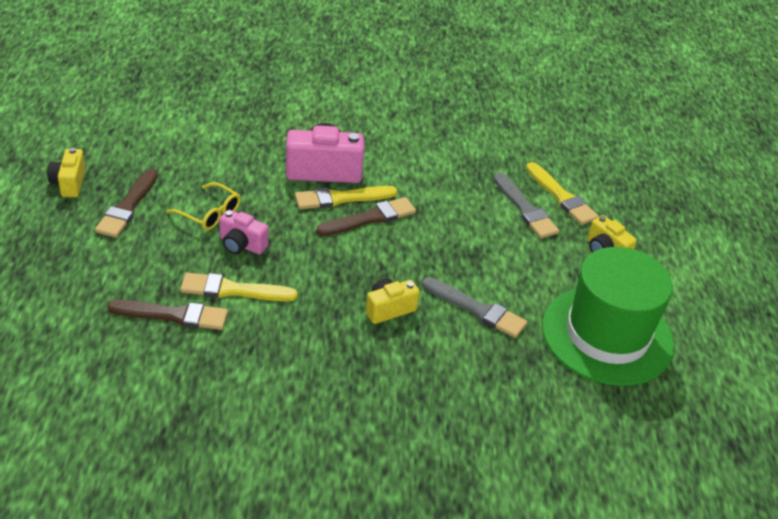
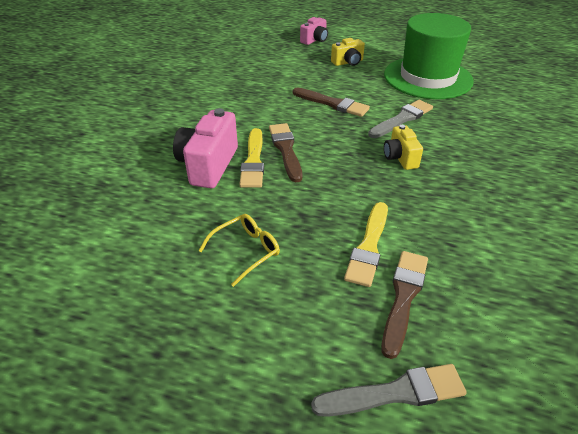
camera: 70 degrees left, 0 degrees up
(69, 183) = (132, 389): yellow camera -> none
(128, 206) = (208, 324): brown brush -> brown brush (332, 103)
(242, 245) = (302, 233): pink camera -> pink camera (315, 40)
(525, 209) = (296, 81): grey brush -> grey brush (395, 393)
(561, 197) = (288, 66): yellow brush -> none

